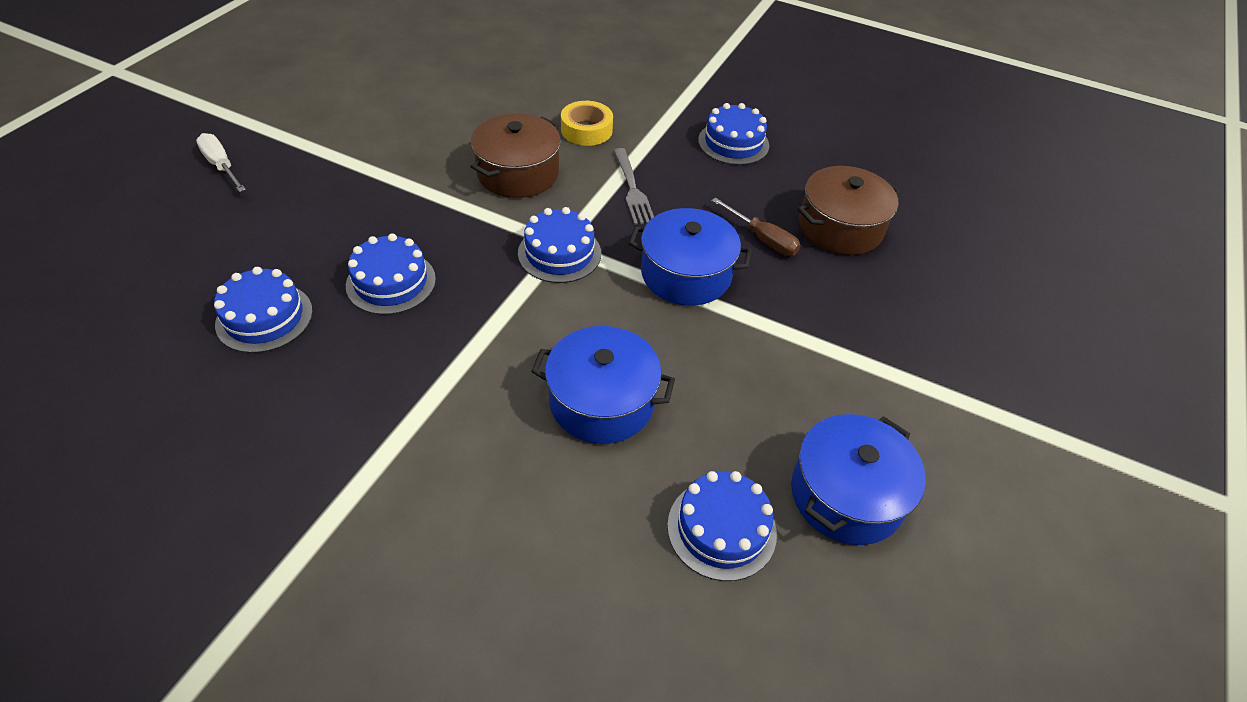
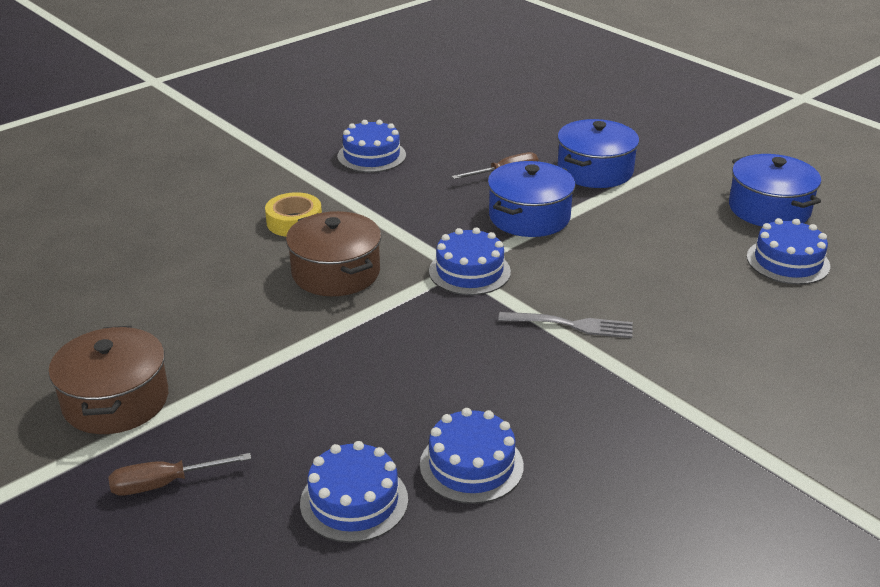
camera: 65 degrees left, 15 degrees down
(221, 166) = (165, 484): white screwdriver -> brown screwdriver
(391, 282) = (459, 374): blue cake -> blue cake (354, 501)
(602, 401) = (656, 285): blue pot -> blue pot (595, 171)
(632, 189) = (402, 217): grey fork -> grey fork (570, 325)
(840, 227) = (510, 140): brown pot -> brown pot (116, 401)

